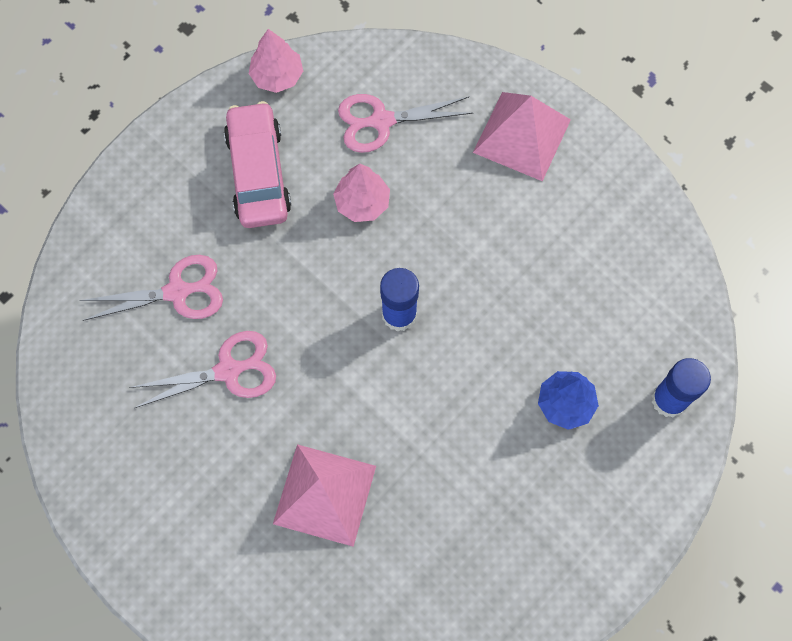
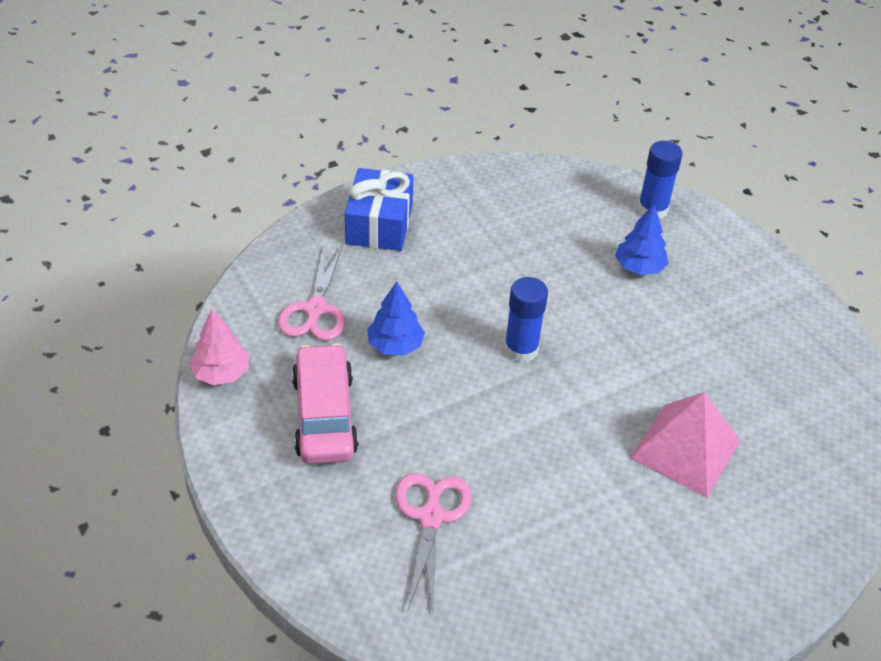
camera: 75 degrees left, 25 degrees down
(228, 371) = (536, 494): pink scissors -> none
(258, 173) = (324, 415): pink car -> pink car turned 75 degrees clockwise
(362, 203) = (395, 345): pink tree -> blue tree
(522, 136) = (379, 224): pink pyramid -> blue gift

